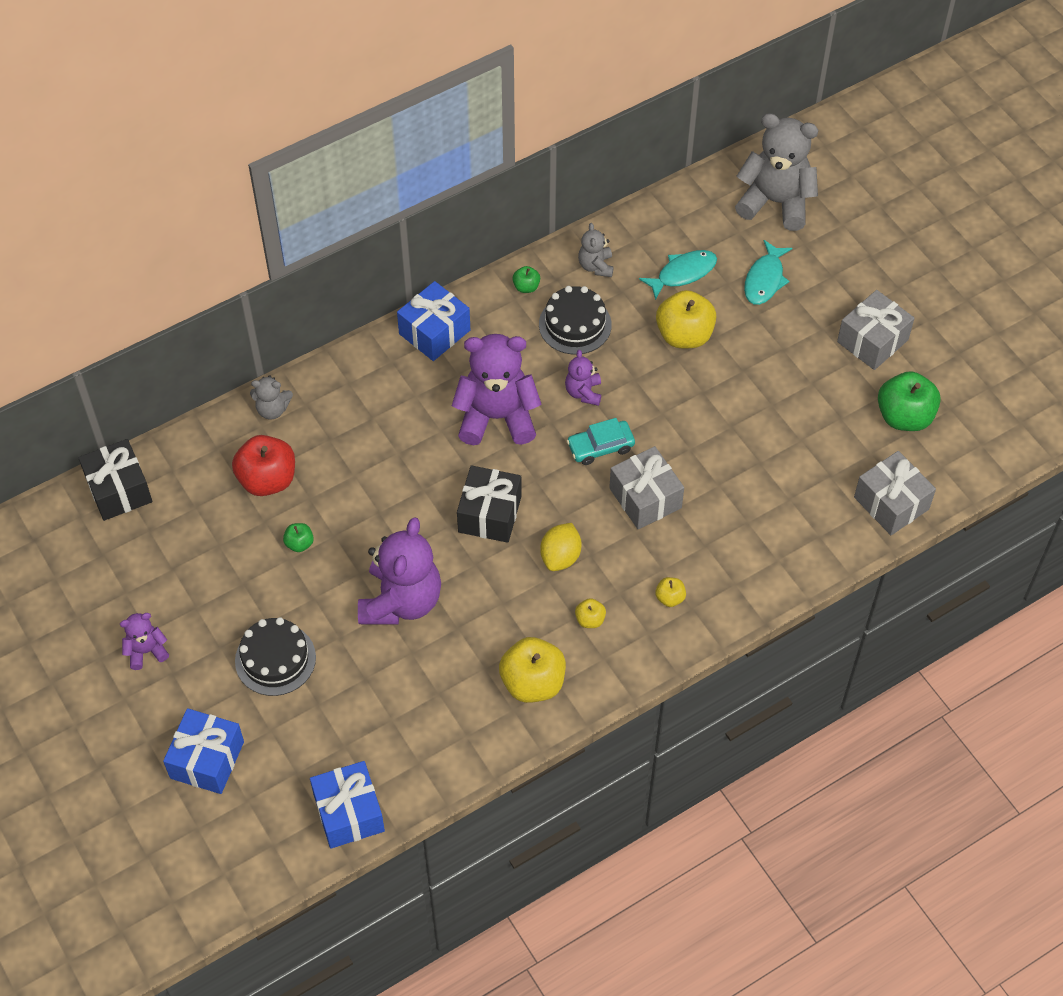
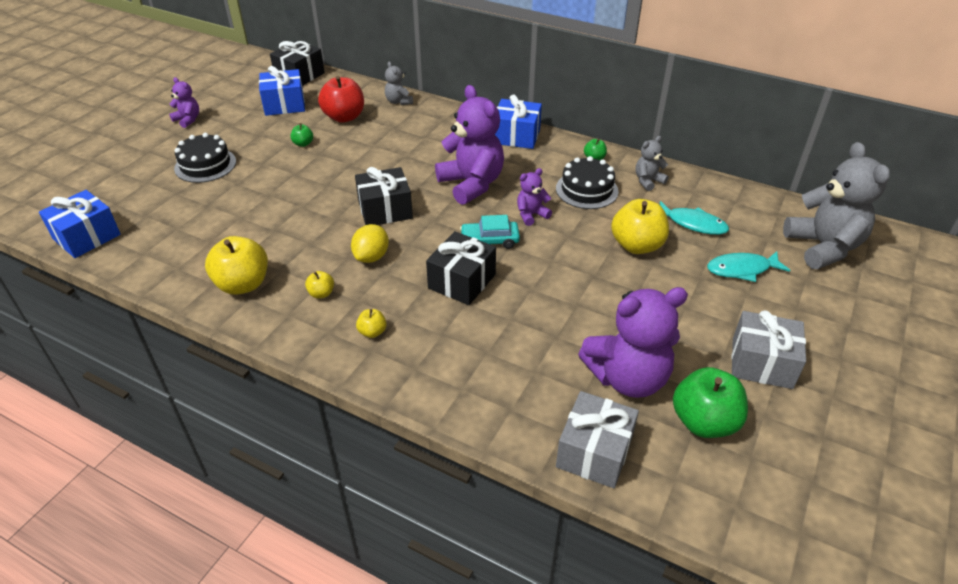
camera: 60 degrees right, 15 degrees down
(207, 760) = (113, 166): blue gift -> blue gift (284, 104)
(401, 601) = (282, 198): purple teddy bear -> purple teddy bear (627, 378)
(560, 557) = (371, 257): yellow lemon -> yellow lemon turned 60 degrees counterclockwise
(600, 447) = (489, 240): turquoise car -> turquoise car turned 45 degrees counterclockwise
(645, 498) = (462, 281): grey gift -> black gift

